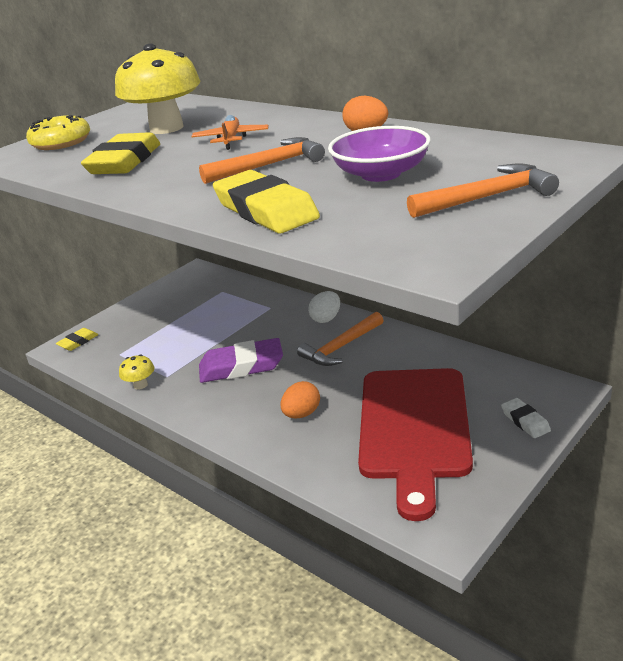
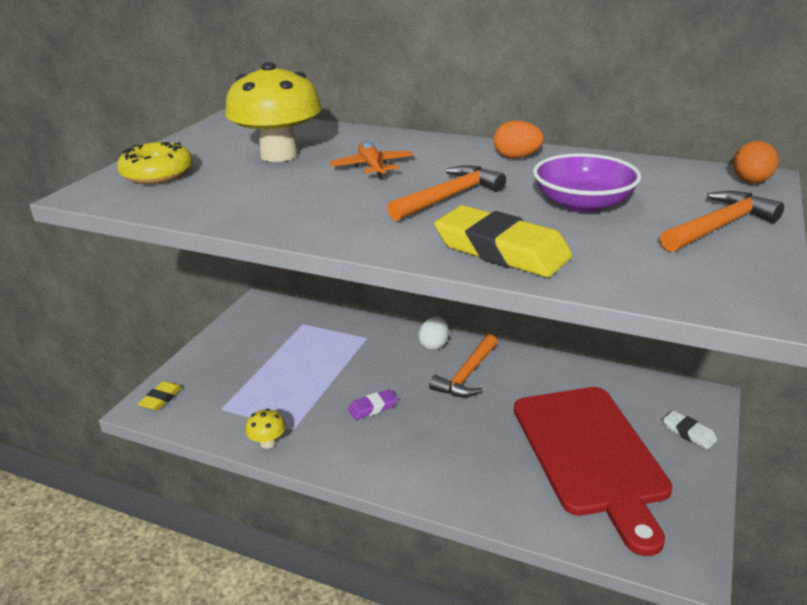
camera: 20 degrees left, 0 degrees up
(124, 161) = (267, 196): yellow eraser -> none
(241, 366) = (373, 407): purple eraser -> purple eraser, size x0.51
(302, 414) = (469, 454): orange egg -> orange egg (751, 182)

